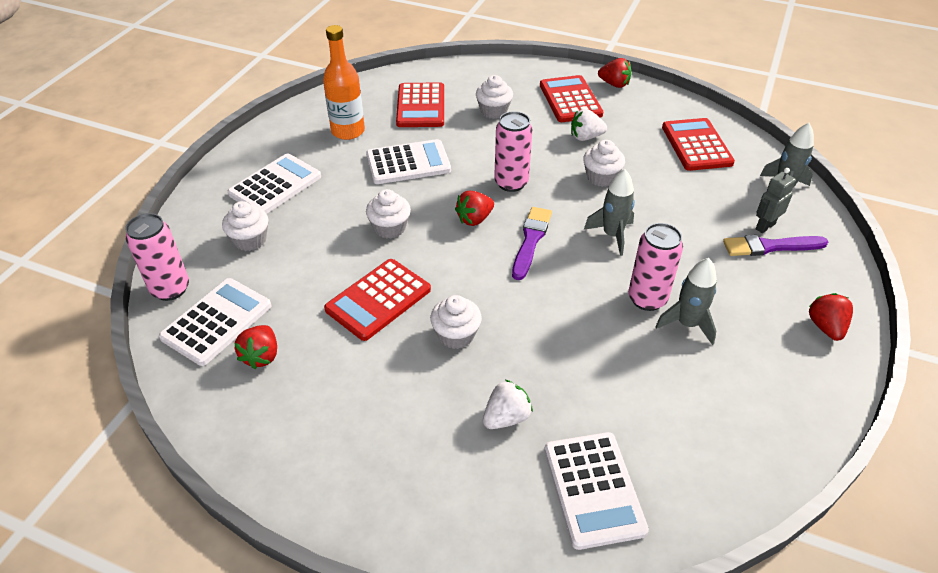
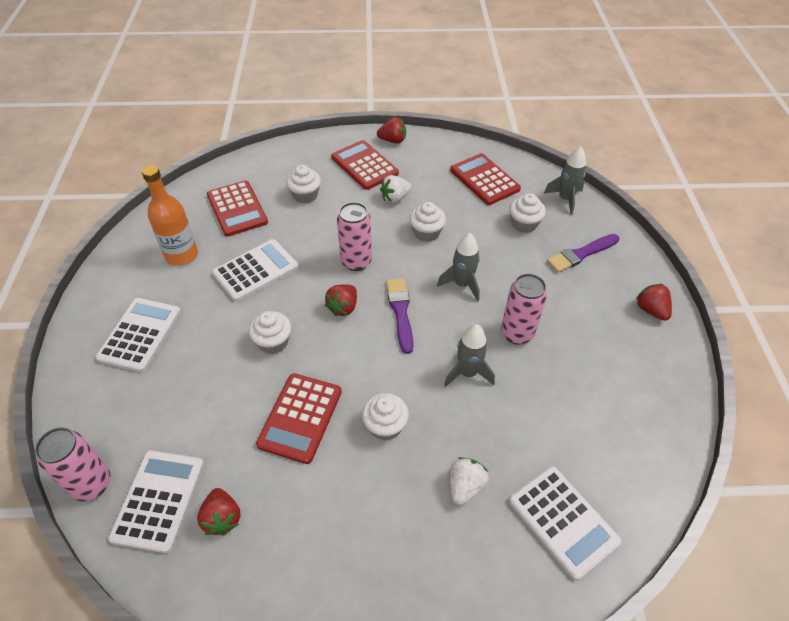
camera: 25 degrees left, 5 degrees up
(250, 240) = (146, 401): white cupcake -> white cupcake (524, 224)
(687, 324) = (557, 345): grey rocket -> grey rocket (467, 373)
(765, 226) = (569, 237): grey robot -> none

